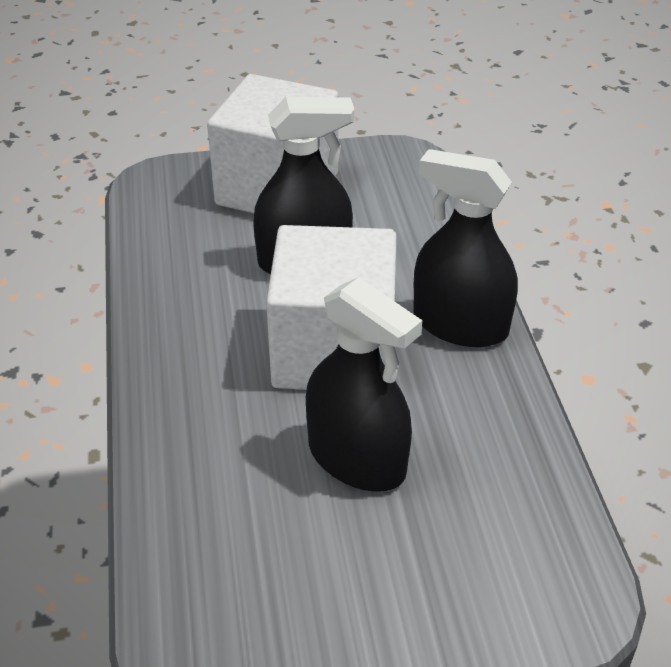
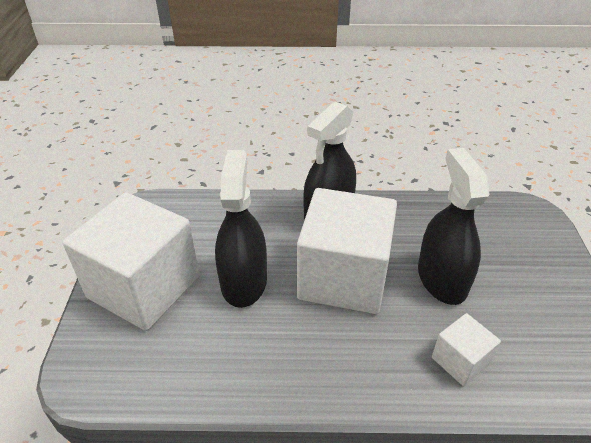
camera: 80 degrees left, 0 degrees up
(208, 475) = (460, 361): none -> white cube
(357, 459) = (441, 279): black spray bottle -> black spray bottle turned 60 degrees counterclockwise

